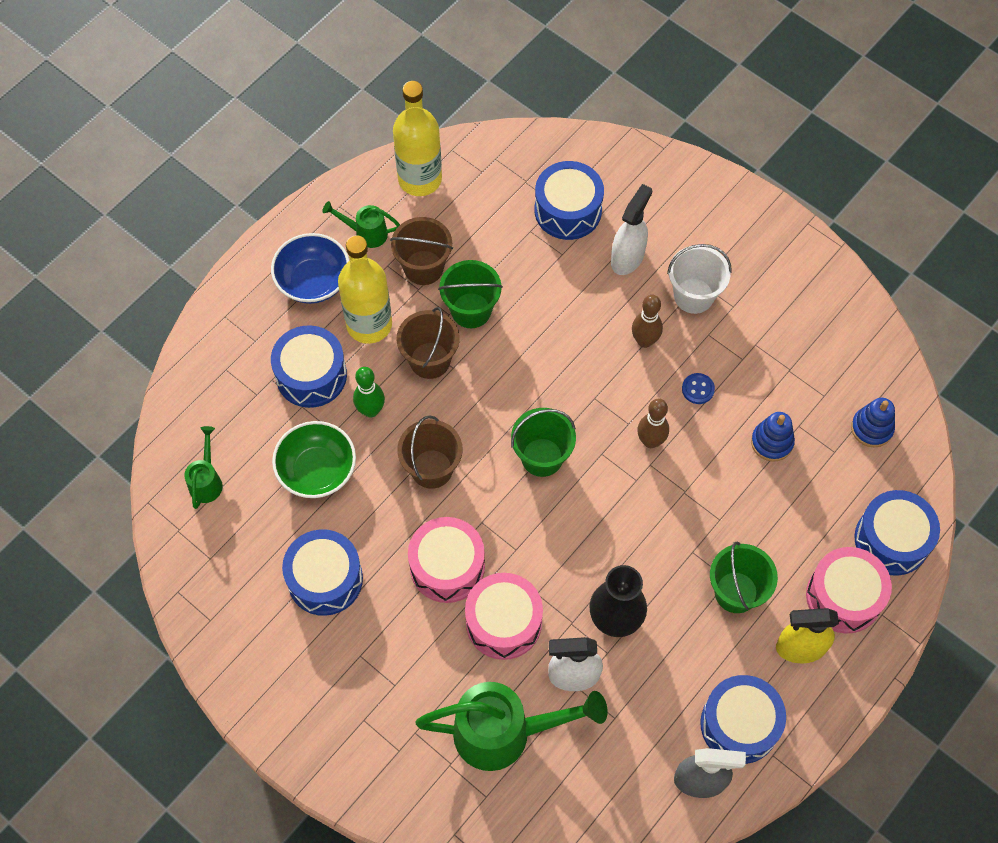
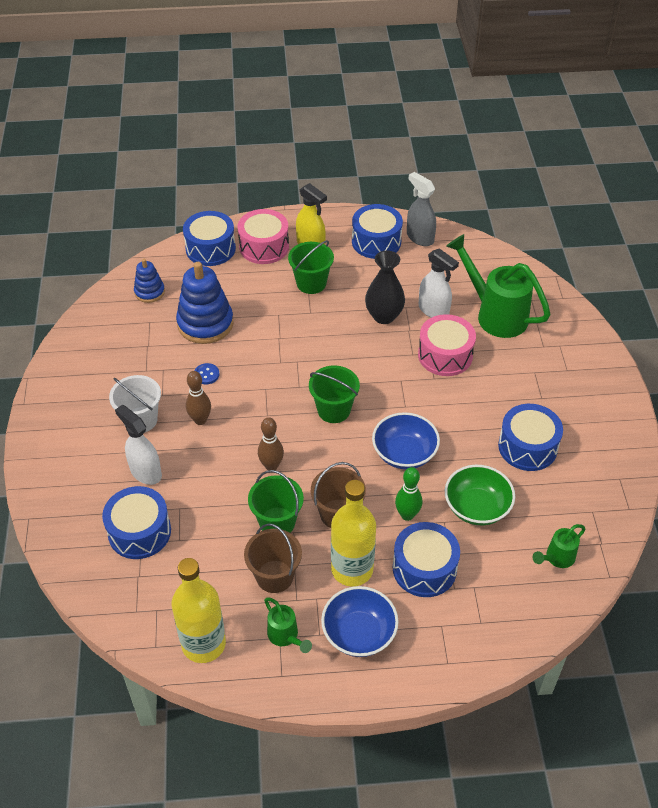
camera: 135 degrees left, 15 degrees down
(432, 469) = (404, 453): brown bucket -> blue bowl
(447, 566) = (448, 400): pink drum -> none
(627, 257) = (145, 472): white spray bottle -> white spray bottle turned 60 degrees clockwise
(650, 441) = (265, 371): brown bowling pin -> brown bowling pin (271, 466)
(771, 442) = (205, 323): blue stacking toy -> blue stacking toy, size x1.80

